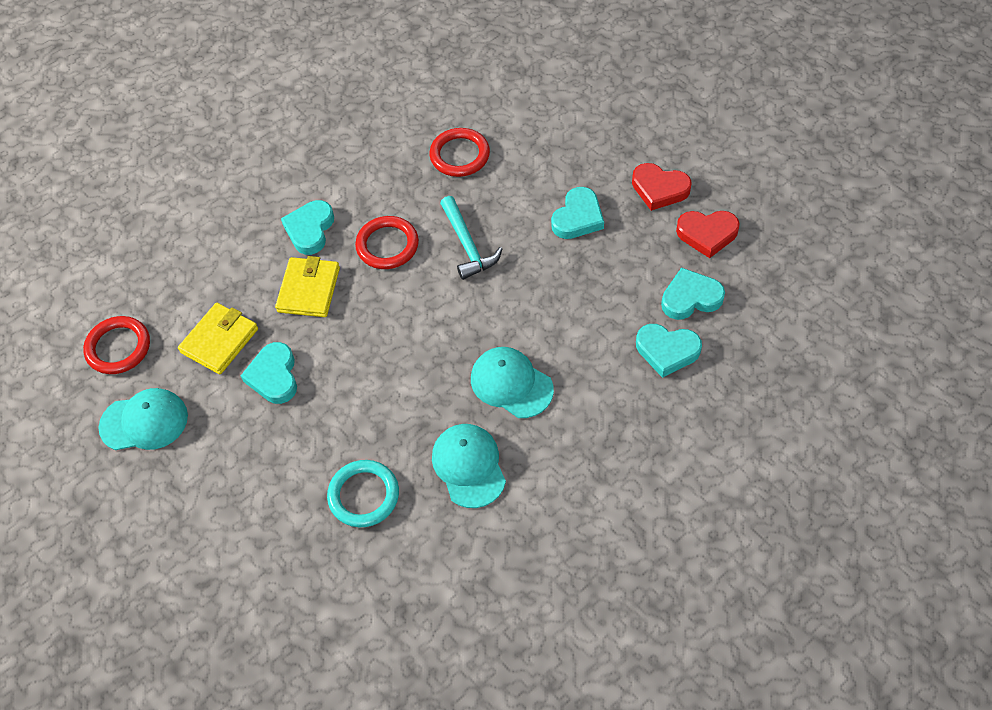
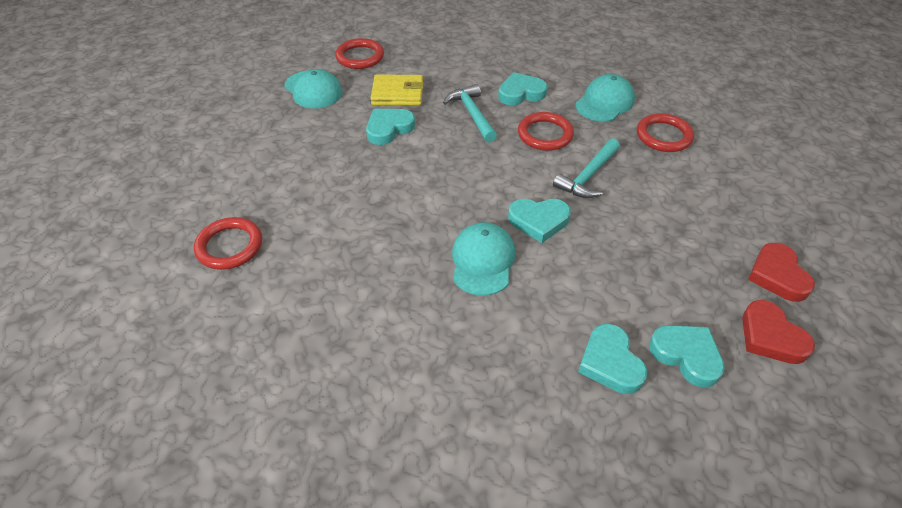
camera: 55 degrees right, 10 degrees down
(309, 290) = (472, 114): yellow wallet -> turquoise hammer
(348, 594) = (229, 246): none -> red ring
(364, 495) = (320, 217): turquoise ring -> none
(469, 466) = (385, 268): turquoise cap -> turquoise cap (604, 102)
(578, 217) = (684, 231): turquoise heart -> turquoise heart (538, 221)

